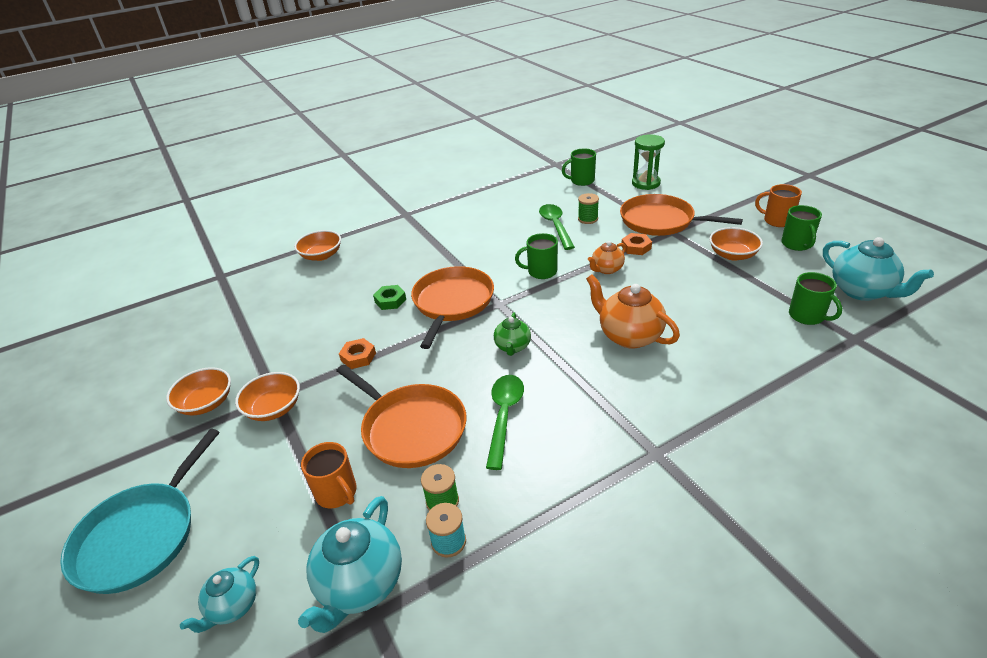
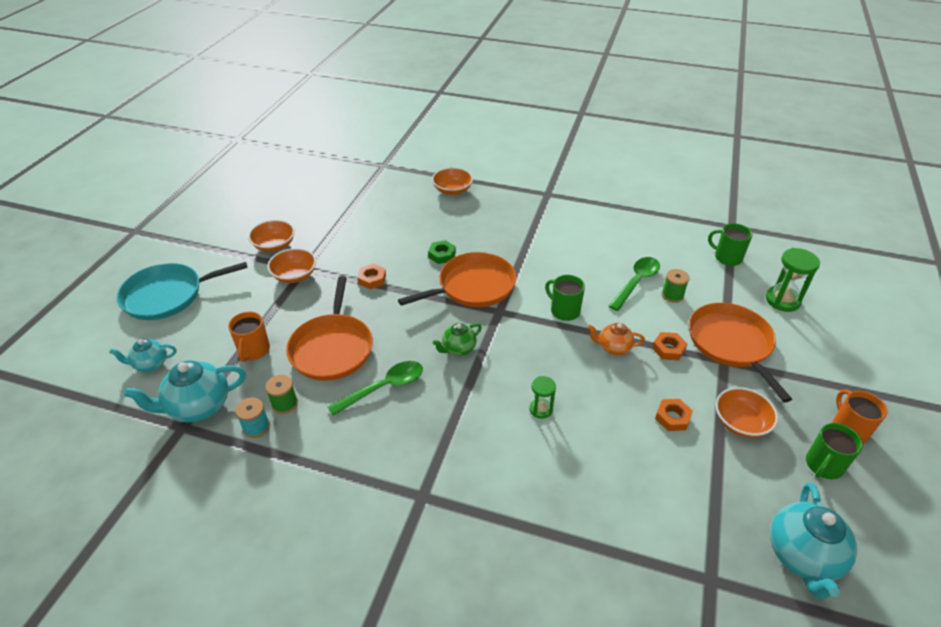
camera: 45 degrees right, 5 degrees up
(629, 336) = (540, 409): orange teapot -> green hourglass
(700, 279) = (672, 417): none -> orange nut
(807, 316) = (705, 525): green mug -> none

